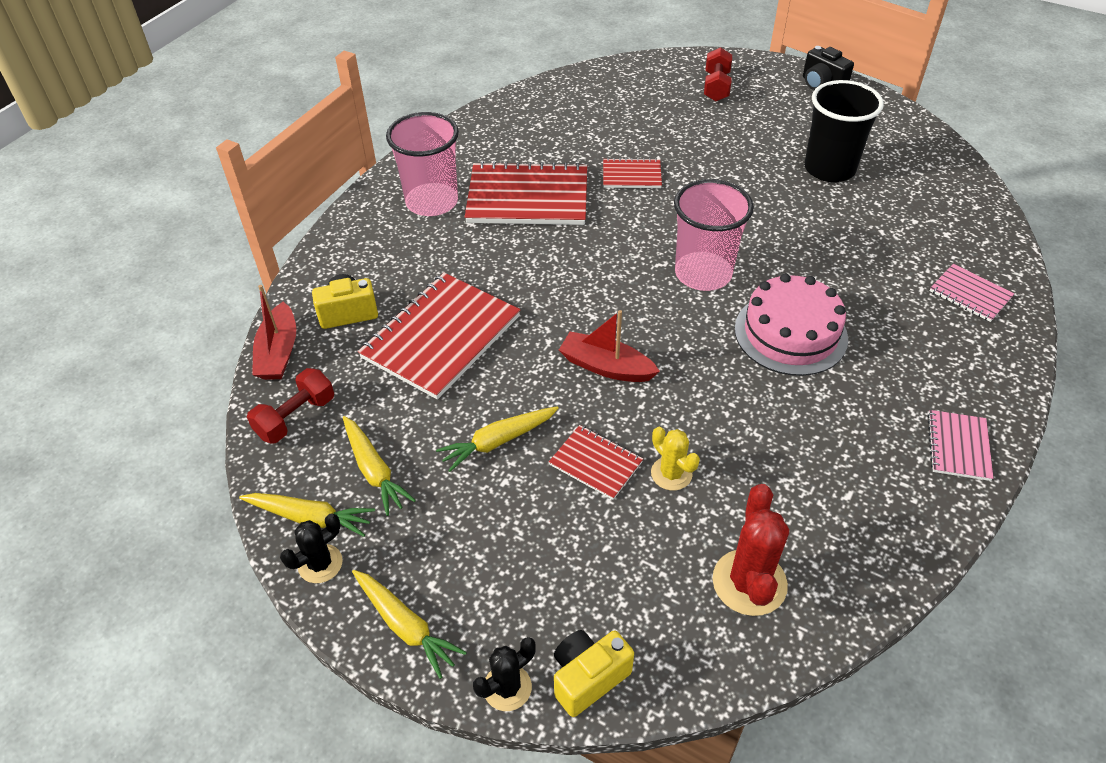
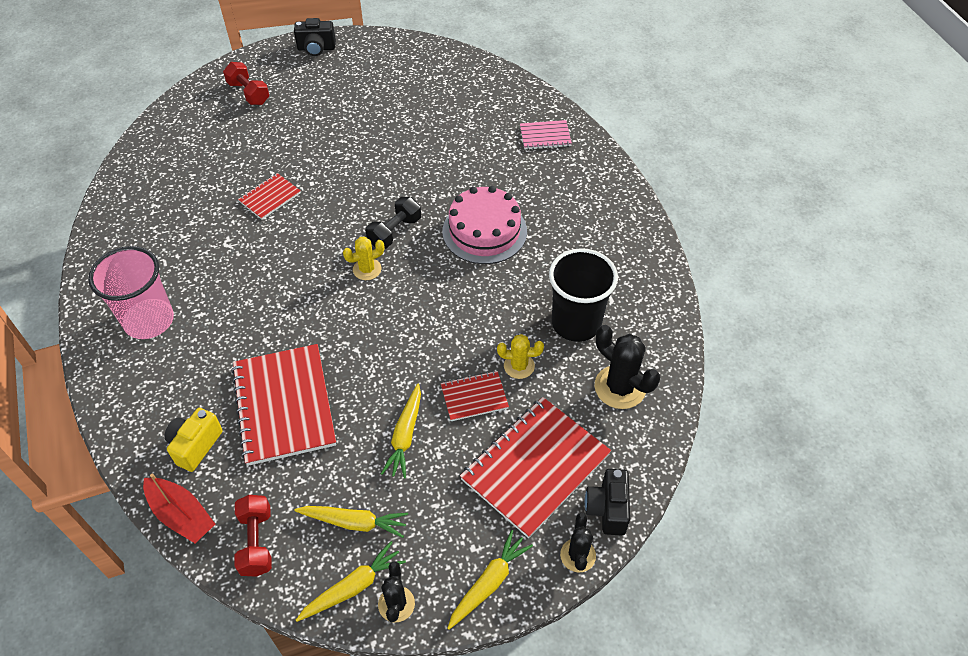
camera: 50 degrees left, 5 degrees up
(405, 626) = (489, 583): yellow carrot -> yellow carrot turned 45 degrees counterclockwise
(527, 197) = (217, 265): red notebook -> red notebook (535, 467)
(588, 678) = (607, 509): yellow camera -> black camera
(606, 367) = (410, 336): red boat -> none
(639, 286) = (367, 269): none -> yellow cactus
(703, 273) = (395, 232): pink cup -> black dumbbell
(749, 582) = (620, 387): red cactus -> black cactus
(829, 169) = (387, 107): black cup -> black cup (576, 323)
(958, 446) = (628, 229): pink notebook -> none

